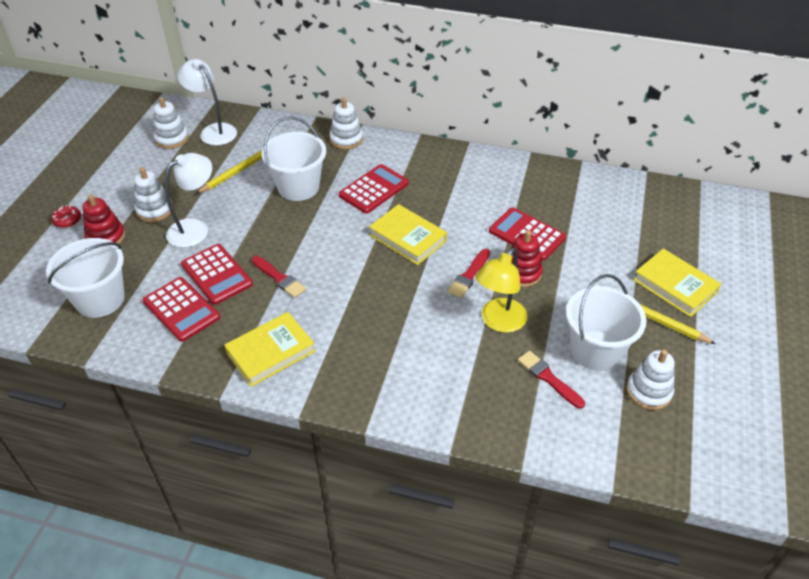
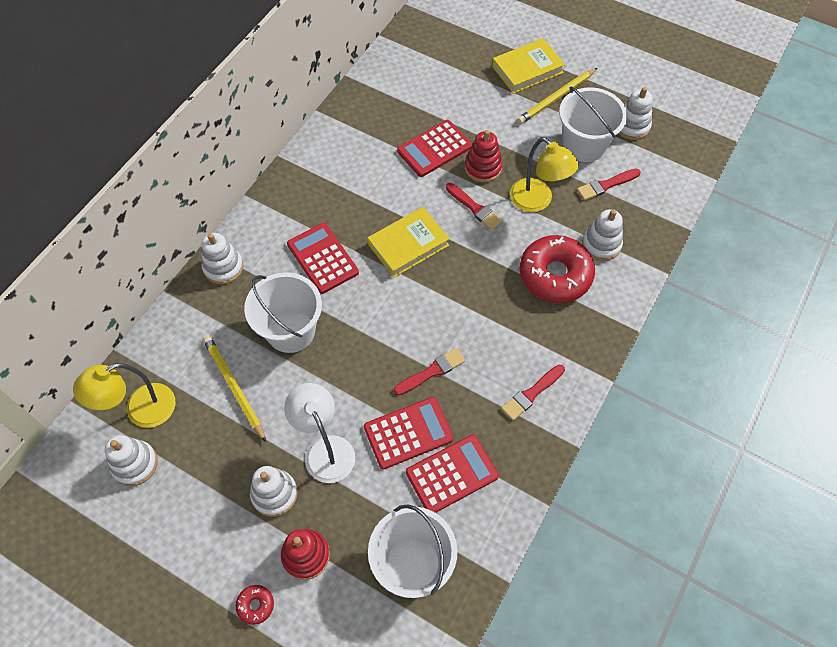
camera: 75 degrees left, 15 degrees up
(213, 131) = (141, 411): white lamp -> yellow lamp
(271, 352) = (531, 394): yellow book -> red brush
(412, 350) = (555, 275): none -> red donut
(465, 384) = (601, 244): none -> white stacking toy

